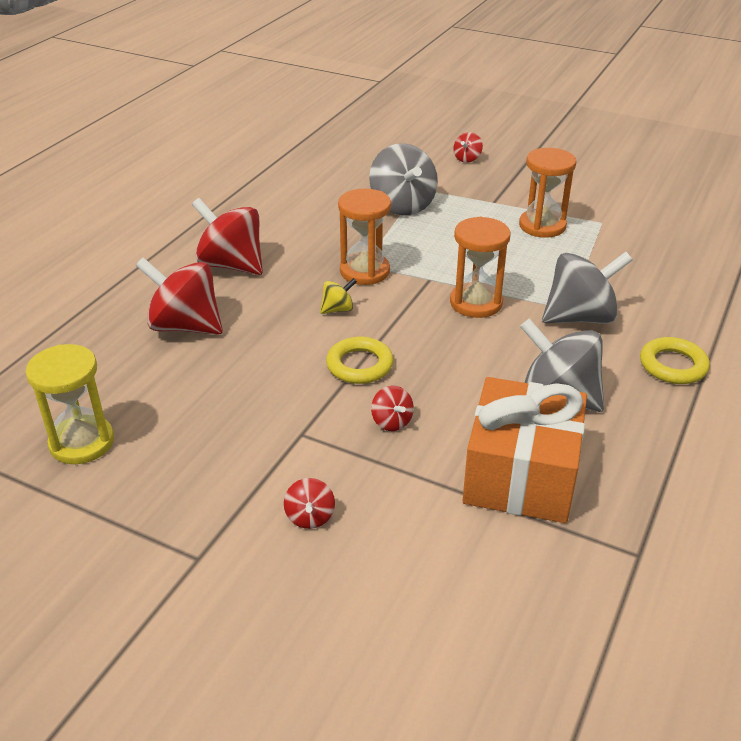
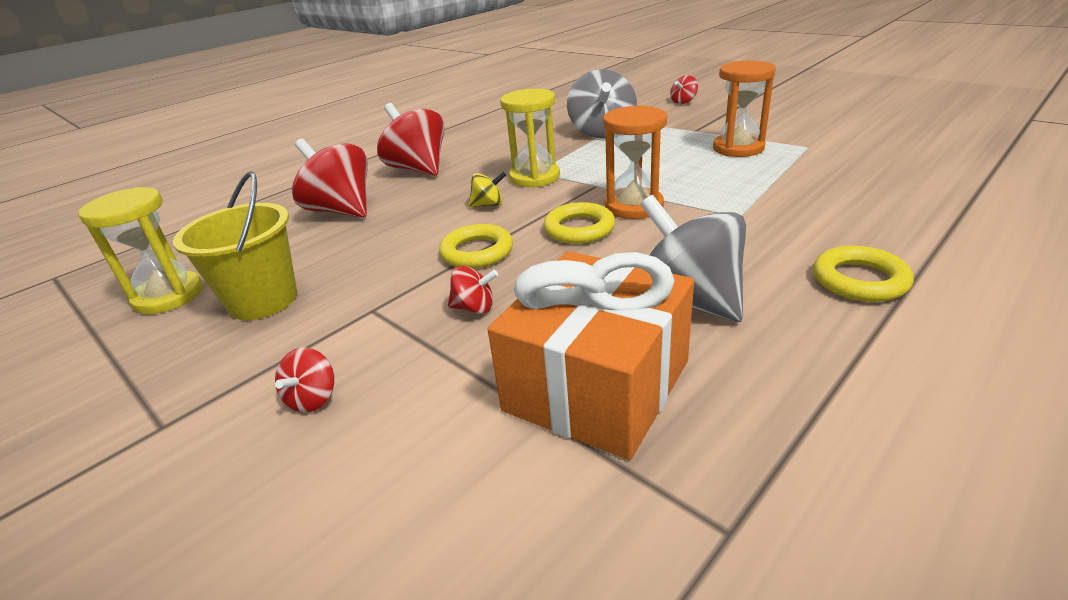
camera: 20 degrees right, 5 degrees down
(188, 436) = (263, 300): none -> yellow bucket
(364, 271) = (534, 177): orange hourglass -> yellow hourglass
(391, 422) = (474, 308): red spinning top -> red spinning top turned 75 degrees counterclockwise
(439, 332) = (579, 229): none -> yellow ring
(580, 317) = (750, 225): grey spinning top -> none

